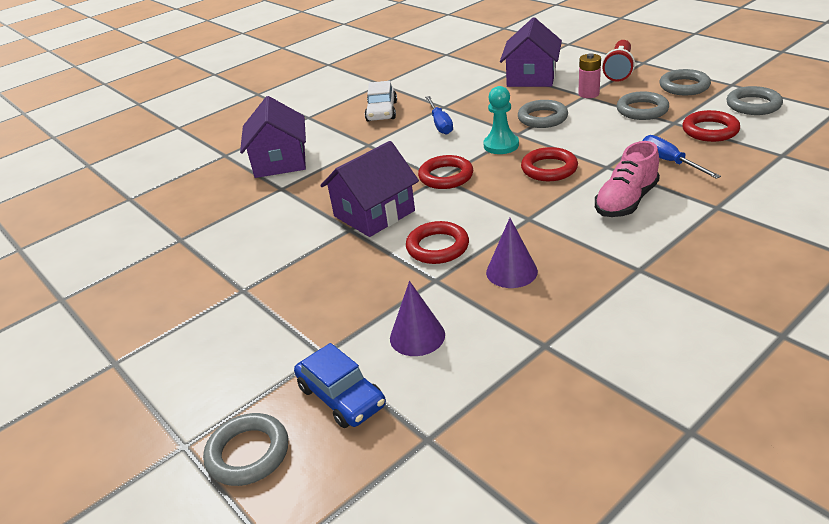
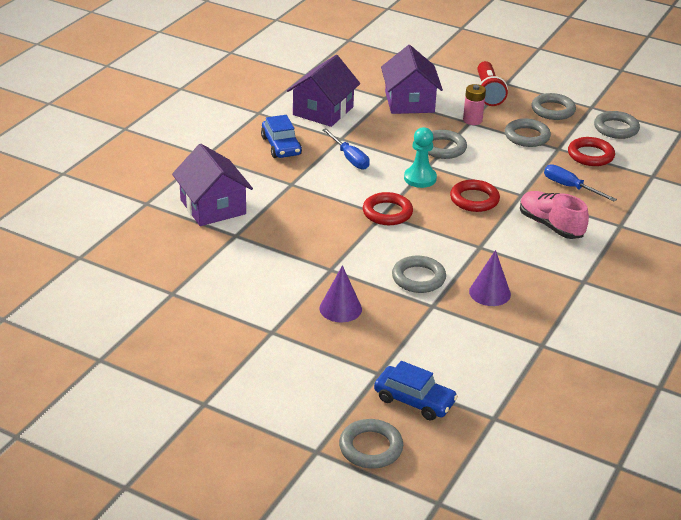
camera: 25 degrees left, 0 degrees up
(374, 213) = (344, 253): purple house -> purple house (323, 111)
(382, 111) = (281, 146): white car -> blue car
(417, 336) = (445, 350): purple cone -> purple cone (340, 308)
(437, 247) = (418, 278): red ring -> grey ring
(626, 201) = (550, 225): pink shoe -> pink shoe turned 120 degrees clockwise

